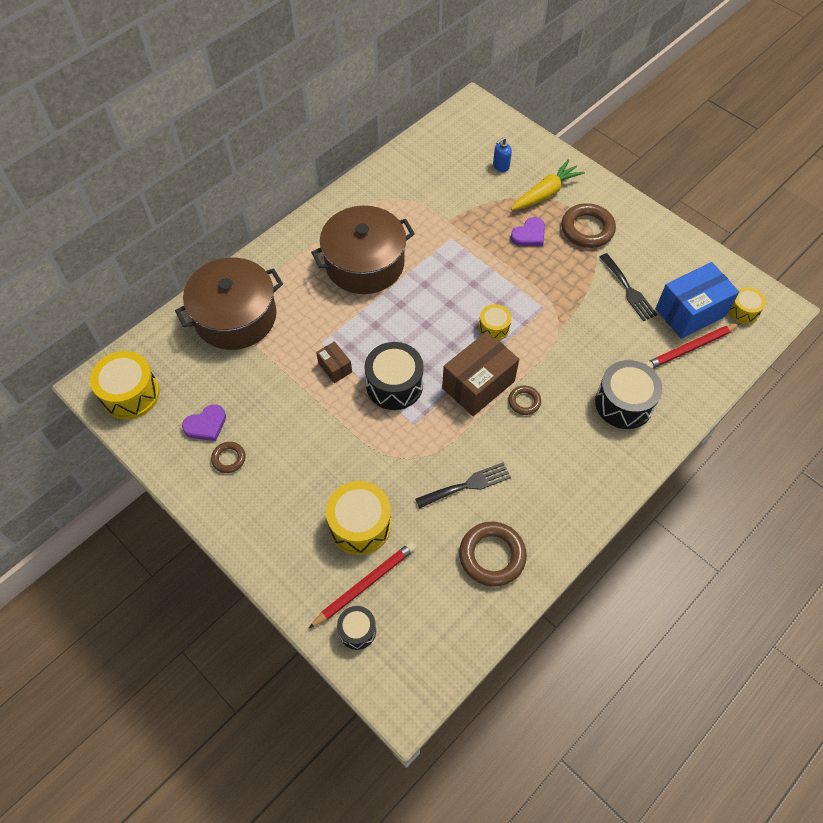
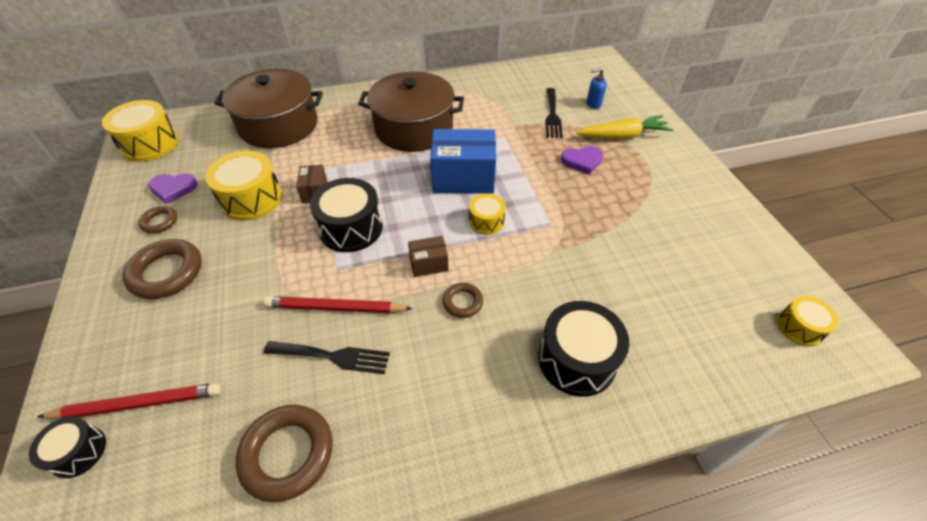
camera: 30 degrees right, 10 degrees down
(360, 525) = (197, 338): yellow drum -> yellow drum (251, 199)
(478, 385) = (429, 264): brown box -> brown box, size x0.50
(587, 229) = (647, 178): brown ring -> brown ring (166, 272)
(628, 290) = (659, 246): black fork -> black fork (552, 115)
(689, 348) = (701, 338): red pencil -> red pencil (335, 308)
(690, 312) = (724, 299): blue box -> blue box (463, 178)

